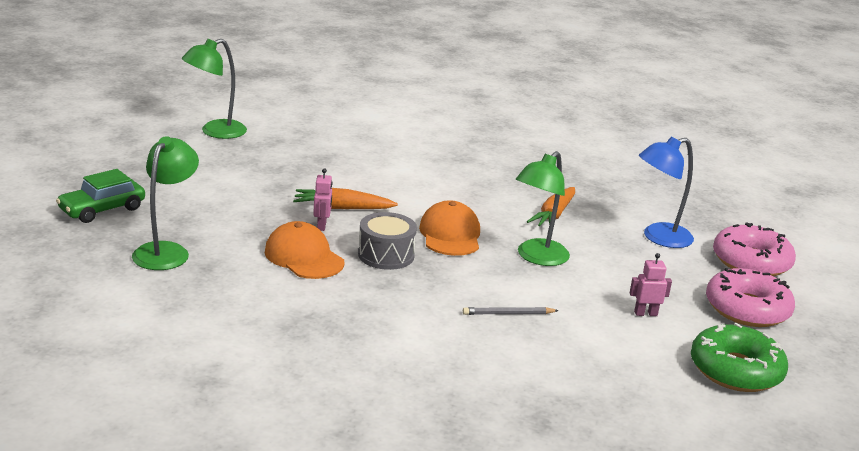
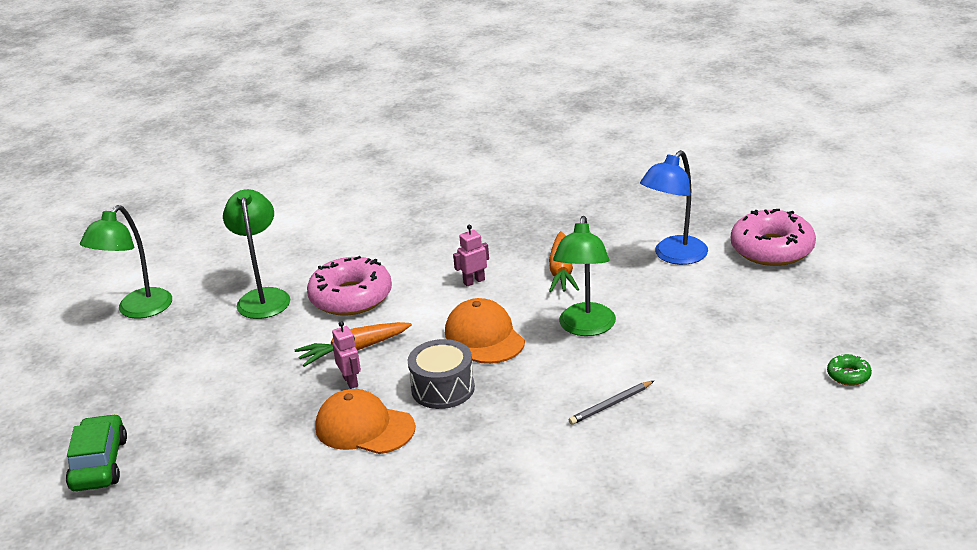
camera: 20 degrees left, 5 degrees up
(102, 209) = (99, 464): green car -> green car turned 150 degrees clockwise
(166, 251) = (216, 485): green lamp -> green lamp (263, 297)
(645, 313) = (728, 348): pink robot -> pink robot (474, 281)
(735, 370) = (848, 375): green donut -> green donut, size x0.45
(747, 309) = (808, 303): pink donut -> pink donut (351, 297)

